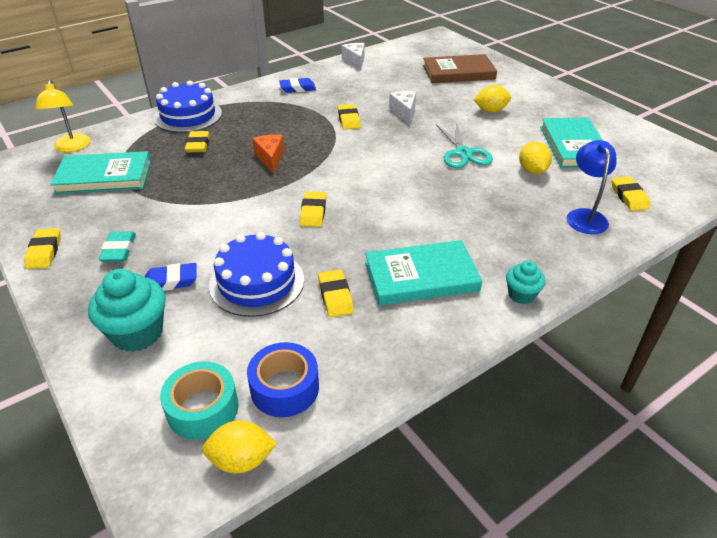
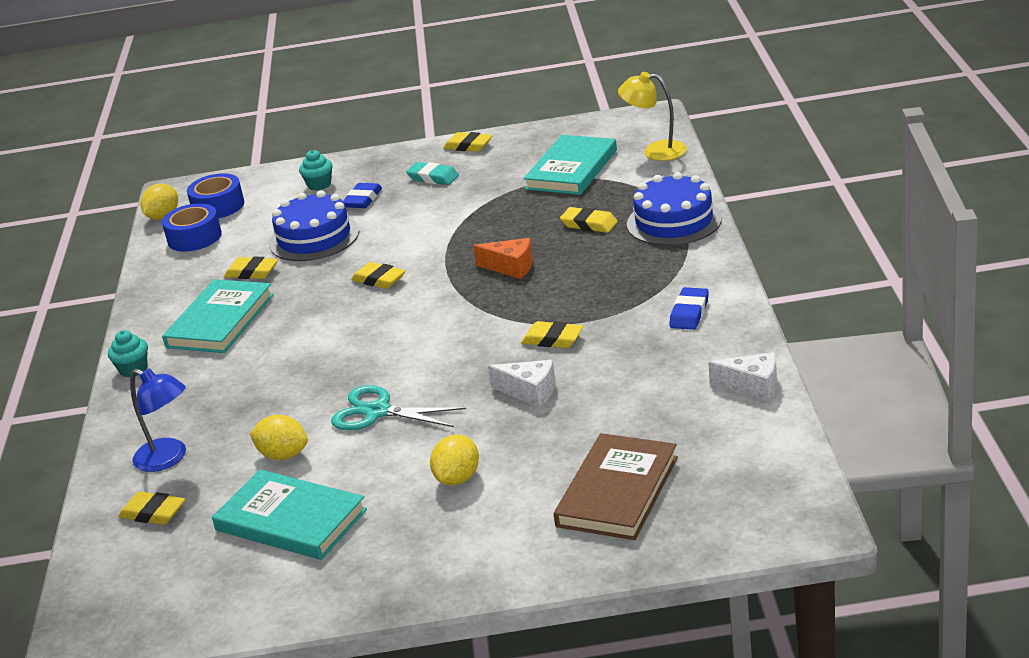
camera: 125 degrees right, 10 degrees down
(137, 333) = (319, 185): turquoise cupcake -> turquoise cupcake, size x0.57
(203, 409) = (218, 206): turquoise tape -> blue tape

